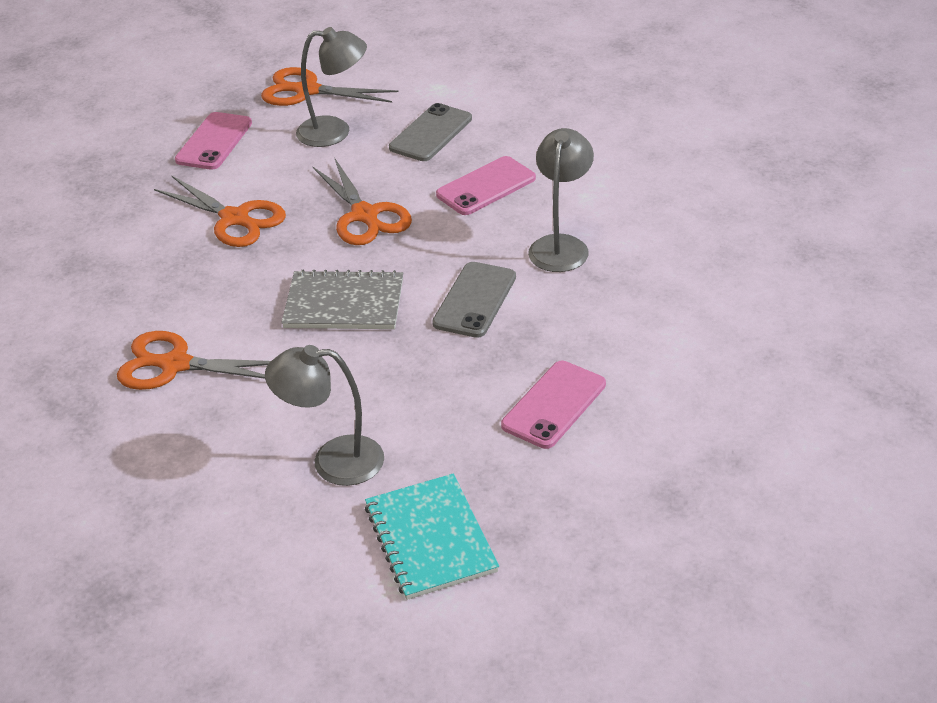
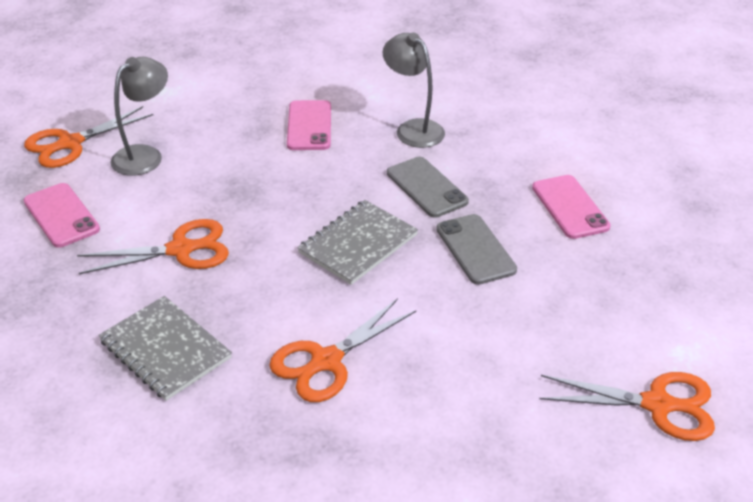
camera: 55 degrees left, 0 degrees up
(112, 278) = (165, 349): none -> grey notebook
(333, 461) = (529, 328): grey lamp -> none
(365, 216) = (268, 188): orange scissors -> orange scissors (658, 405)
(430, 538) = (652, 319): turquoise notebook -> none
(431, 133) = (214, 118): grey phone -> grey phone (475, 249)

